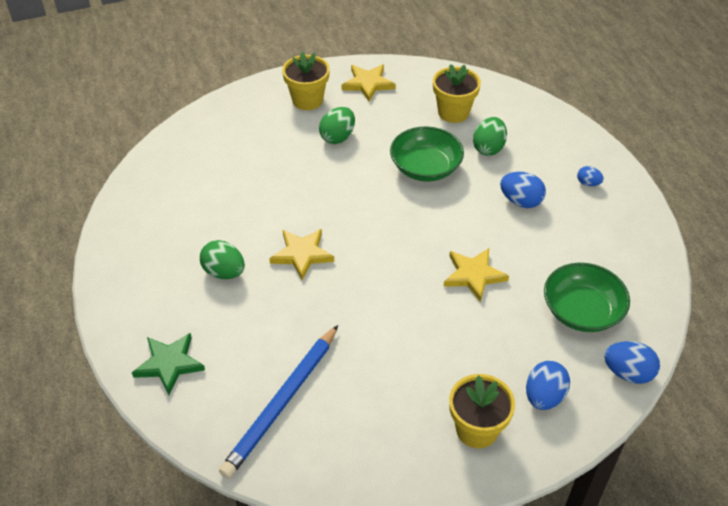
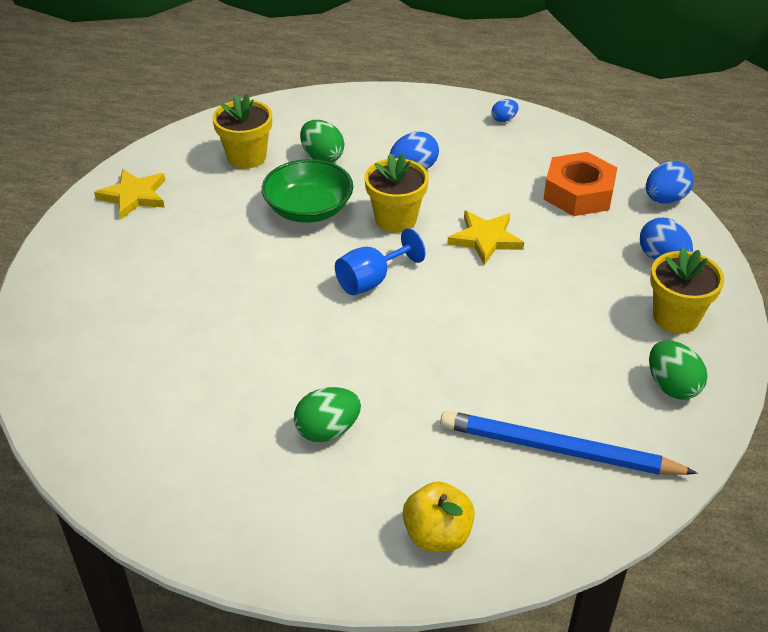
camera: 60 degrees left, 5 degrees down
(169, 364) = (437, 535): green star -> yellow apple
(282, 402) = (559, 449): blue pencil -> blue pencil turned 135 degrees clockwise
(302, 254) = (355, 352): yellow star -> none
(307, 100) = (107, 252): yellow flower pot -> yellow flower pot (396, 219)
(337, 137) = (196, 253): green egg -> green egg (672, 386)
(377, 232) = (371, 280): none -> blue goblet
(582, 311) = (578, 193): green bowl -> orange nut
(588, 183) = (427, 121): blue egg -> blue egg (504, 119)

